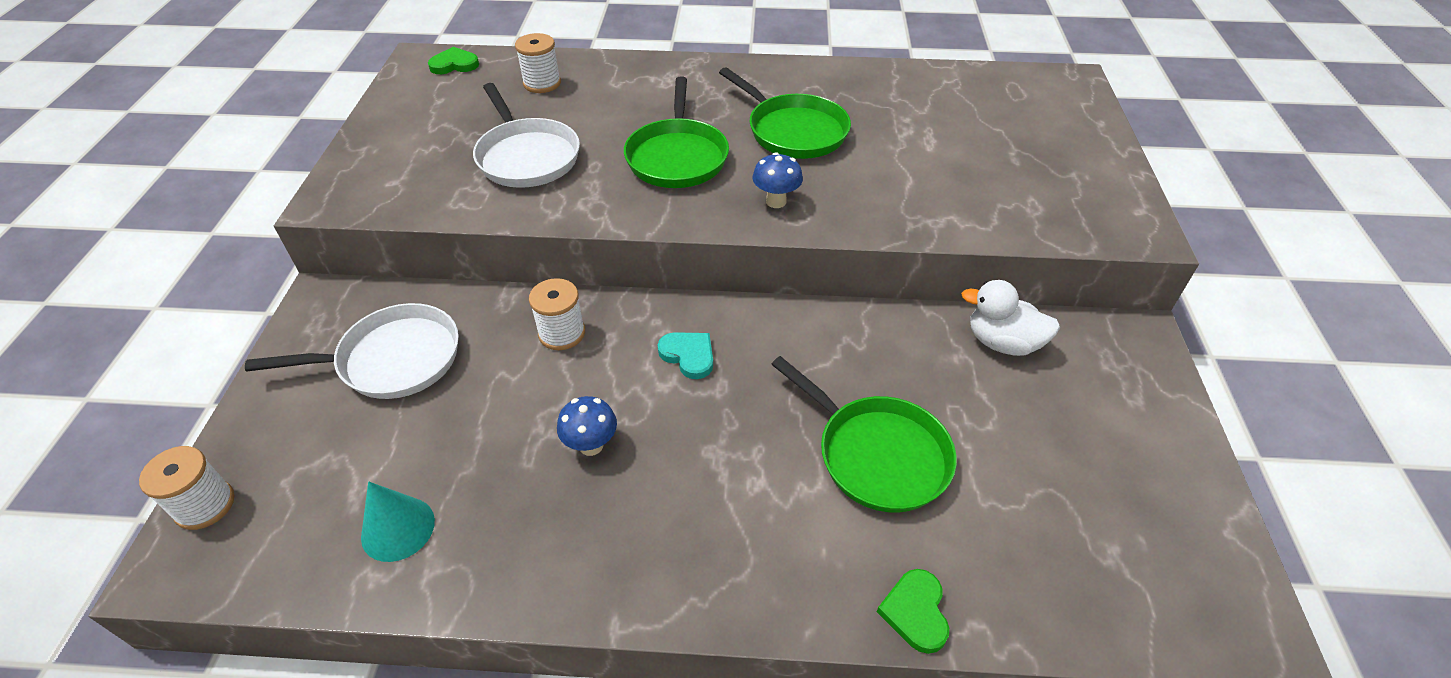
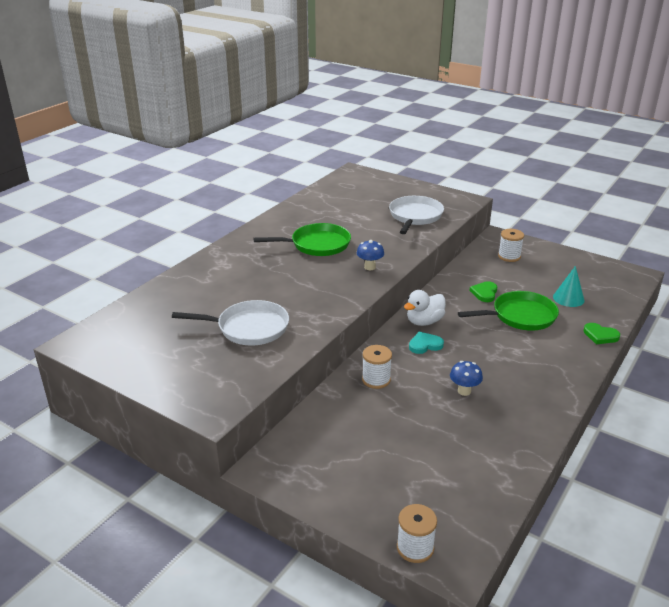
camera: 60 degrees left, 15 degrees down
(393, 360) = (347, 447): white pan -> white pan (415, 216)
(398, 528) = (479, 469): turquoise cone -> turquoise cone (568, 298)
(454, 64) = (102, 331): green heart -> green heart (484, 293)
(542, 83) = (173, 304): white spool -> white spool (509, 256)
(677, 157) = (303, 282): green pan -> none
(1002, 342) = (479, 265): white duck -> white duck (424, 321)

